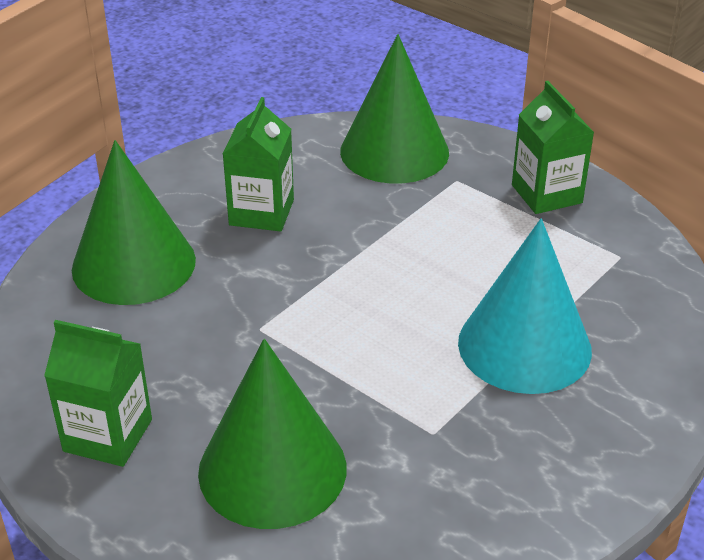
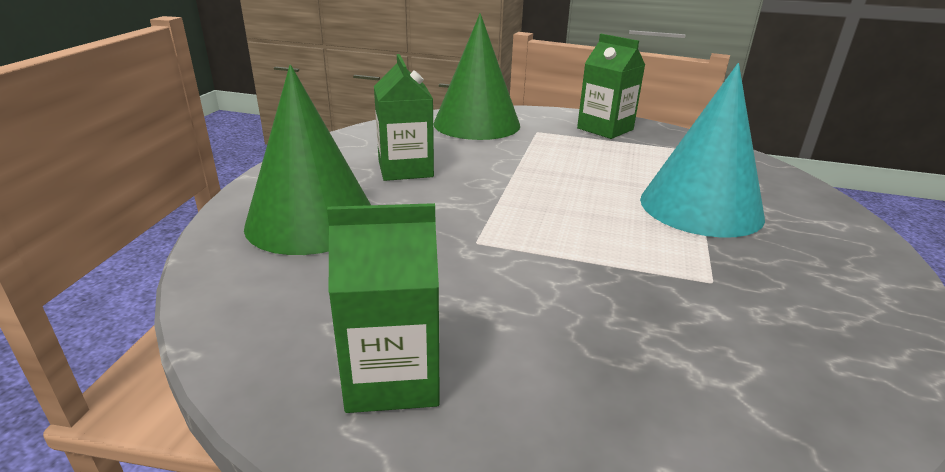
camera: 25 degrees left, 10 degrees down
(272, 469) = (608, 355): green cone -> none

